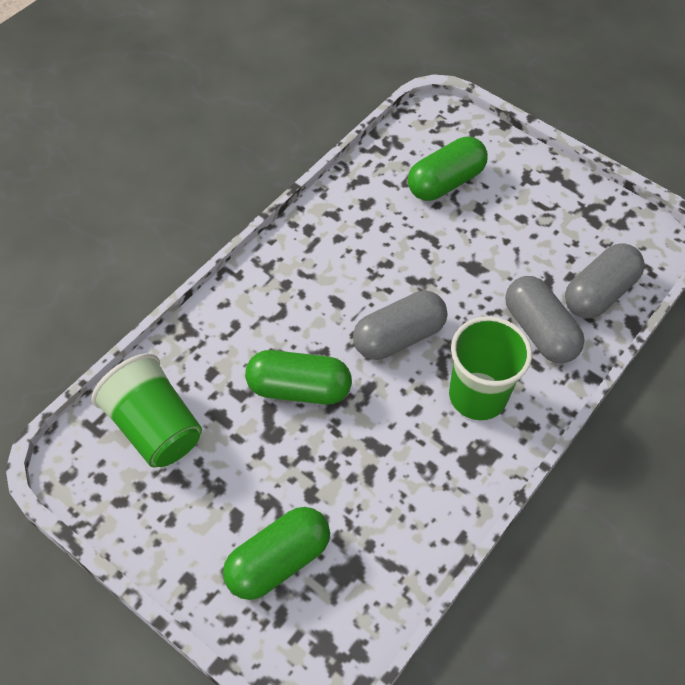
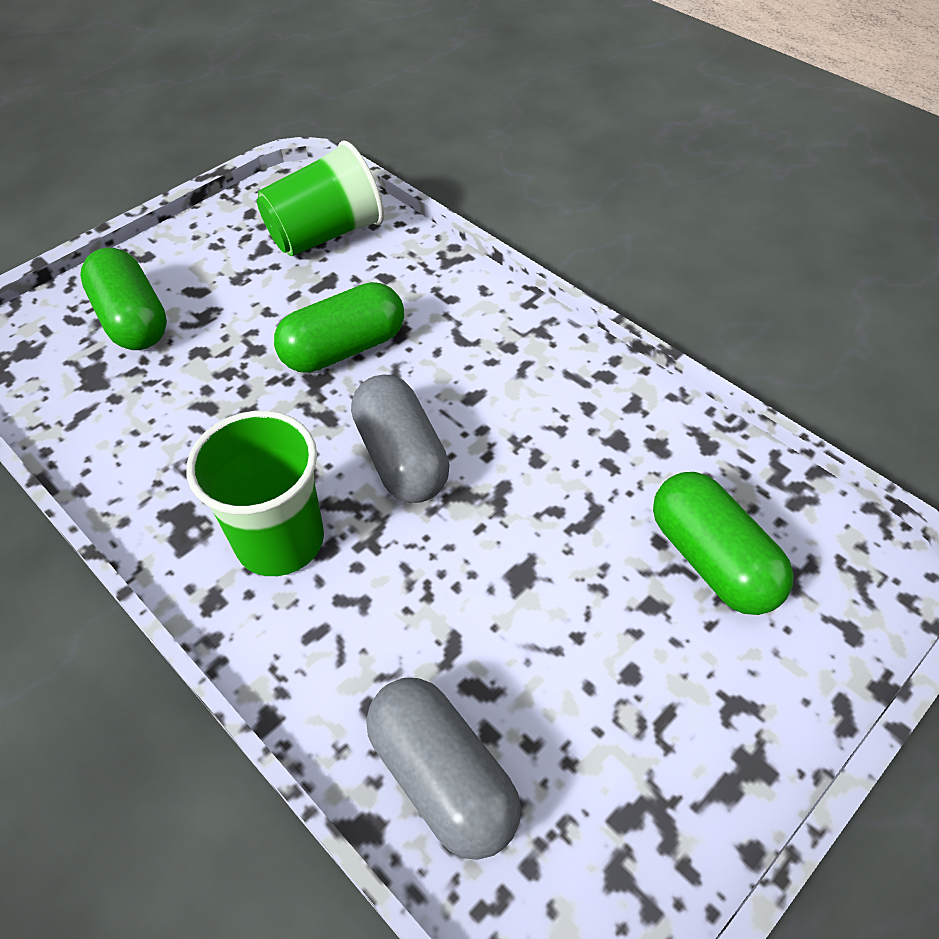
camera: 100 degrees right, 5 degrees down
(298, 389) = (344, 349): green capsule -> green capsule turned 45 degrees clockwise
(539, 331) = (377, 651): grey capsule -> none

